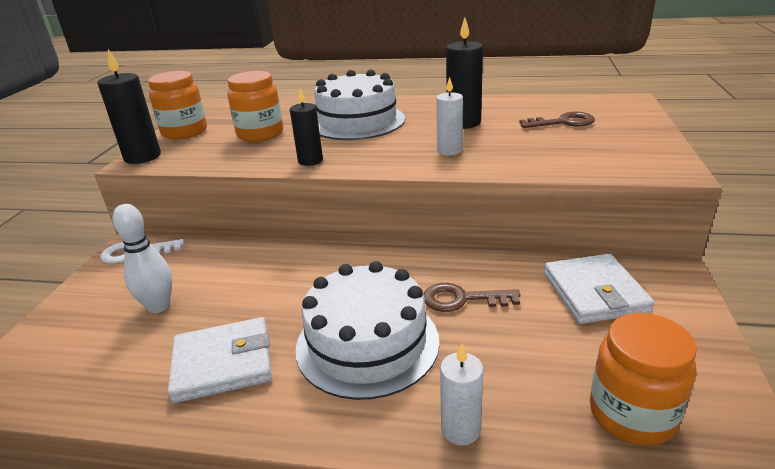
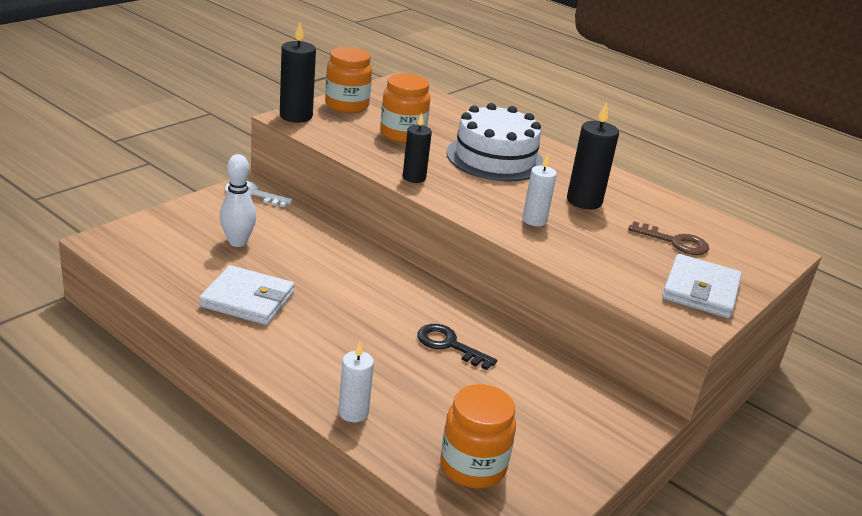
camera: 25 degrees right, 0 degrees up
(367, 343) = (350, 337): white cake -> none
(462, 299) = (449, 345): brown key -> black key
(594, 293) = (556, 394): white wallet -> white wallet (700, 290)

